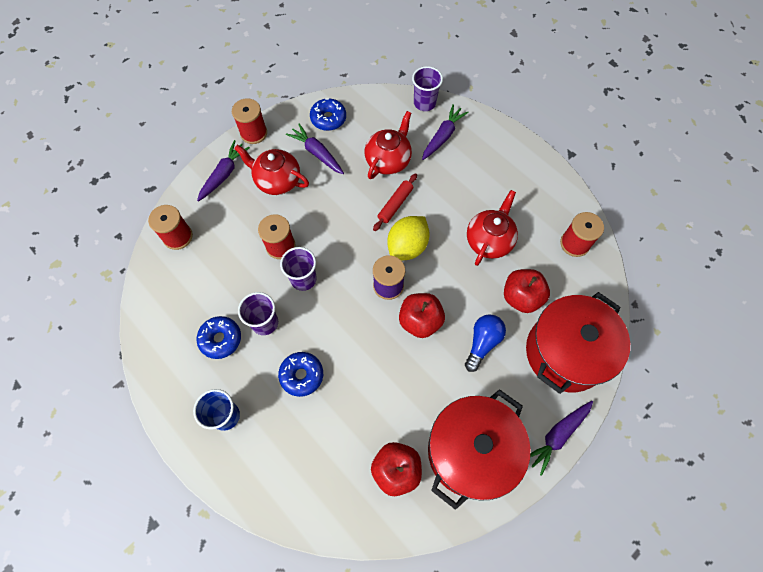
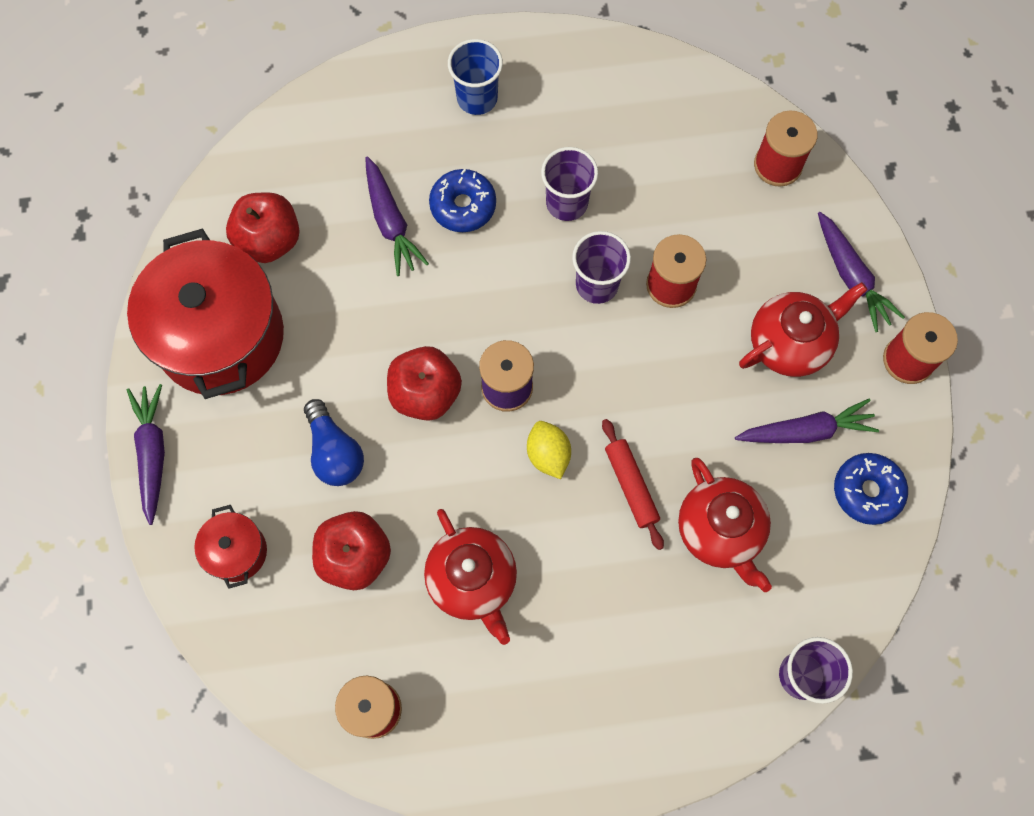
camera: 125 degrees right, 5 degrees up
(220, 339) = (581, 141): blue donut -> none
(407, 246) = (548, 454): yellow lemon -> yellow lemon, size x0.63
(443, 136) = (710, 654): purple carrot -> purple carrot (391, 222)
(565, 353) = (237, 551): red pot -> red pot, size x0.45

